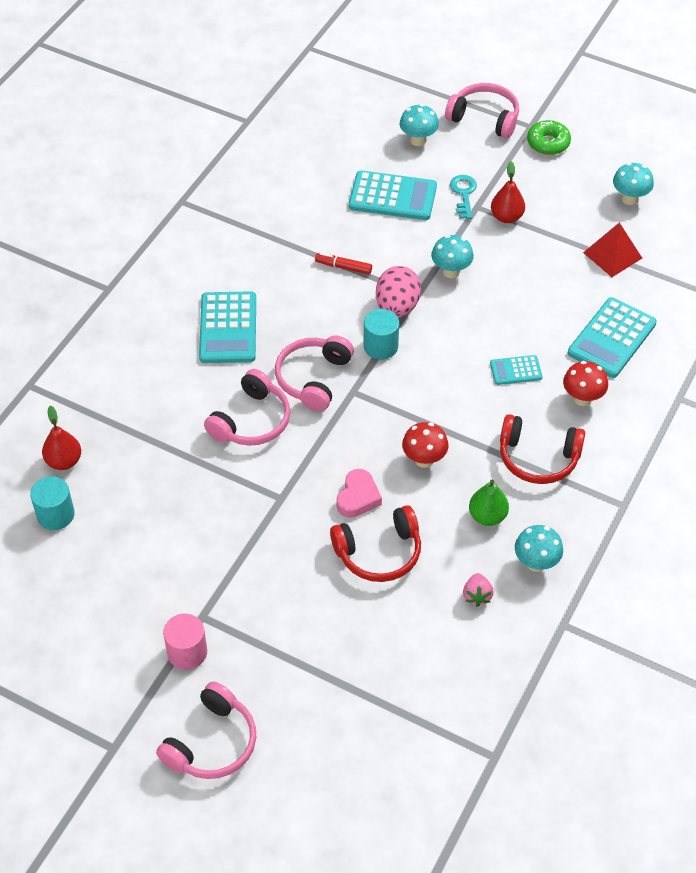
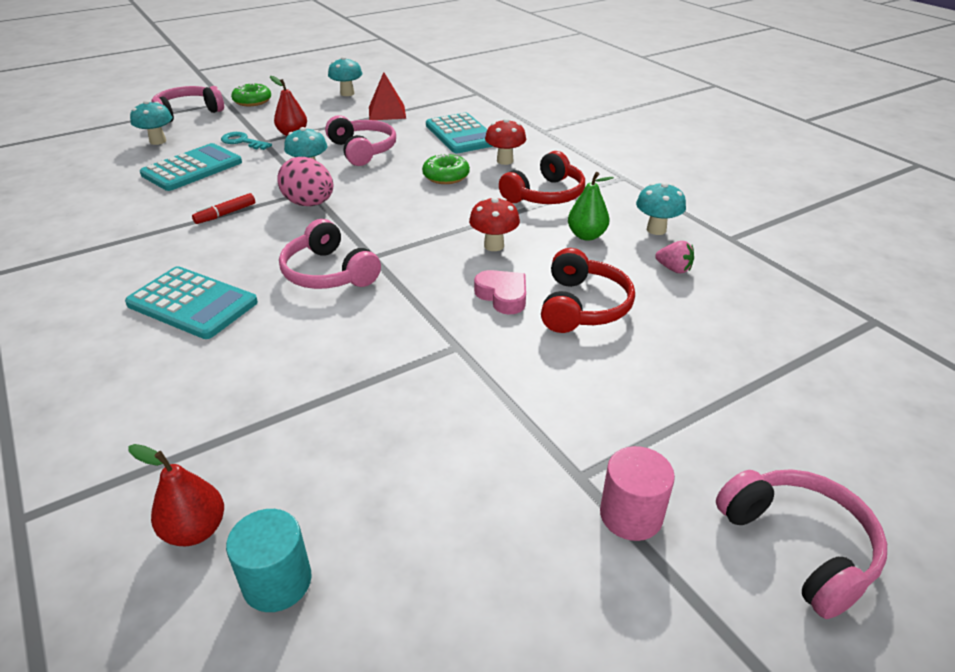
camera: 60 degrees left, 15 degrees down
(251, 421) = (332, 331): pink headphones -> pink headphones (362, 150)
(380, 346) = (340, 225): turquoise cylinder -> none
(515, 370) = (446, 176): turquoise calculator -> green donut

